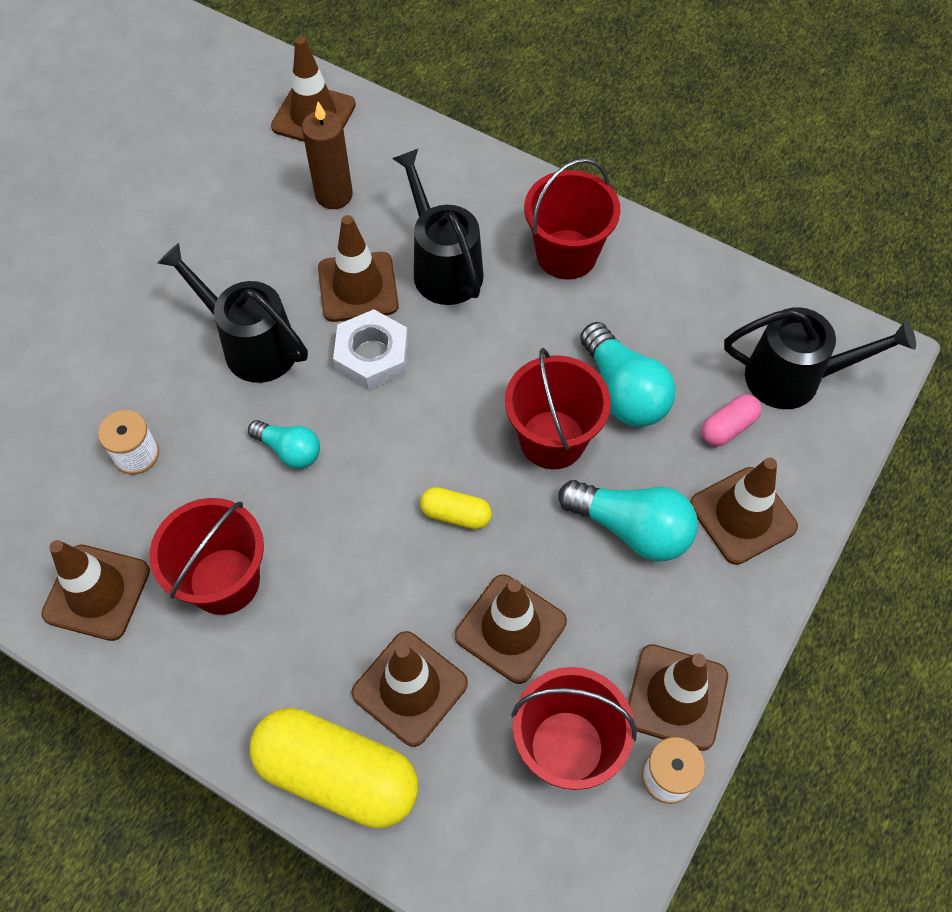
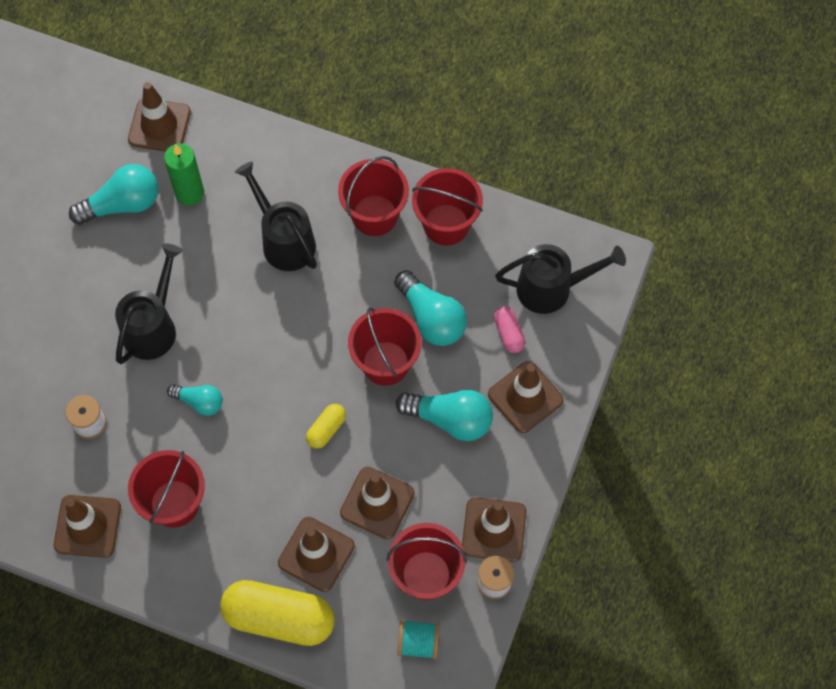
camera: 10 degrees left, 5 degrees up
(247, 196) = (122, 204): none -> turquoise light bulb
(250, 345) = (153, 326): black watering can -> black watering can turned 90 degrees clockwise
(334, 195) = (189, 193): brown candle -> green candle
(358, 287) = (223, 267): brown traffic cone -> none
(372, 355) = (244, 320): white nut -> none
(456, 514) = (326, 429): yellow capsule -> yellow capsule turned 60 degrees counterclockwise
(540, 851) = (418, 643): none -> turquoise spool
(659, 279) = (446, 224): none -> red bucket
(728, 427) = (509, 333): pink capsule -> pink capsule turned 60 degrees counterclockwise

